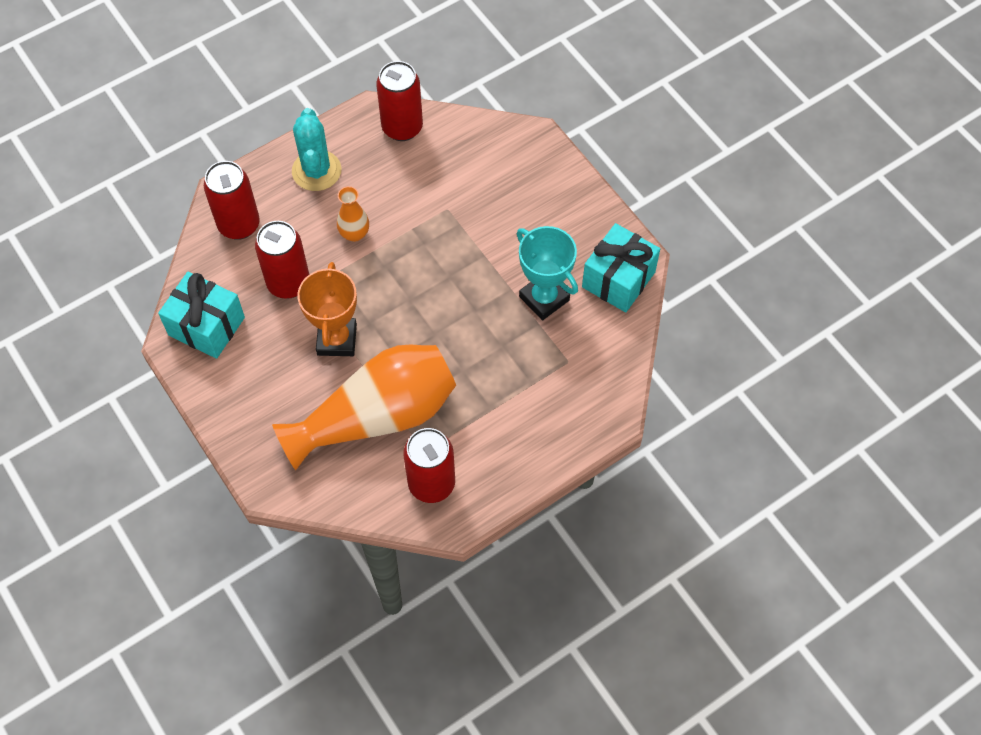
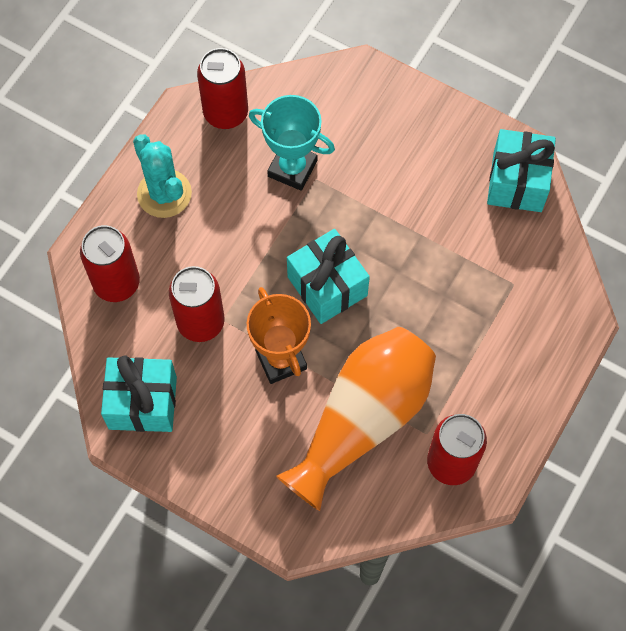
camera: 25 degrees left, 5 degrees up
(354, 234) = (238, 243): orange vase -> none
(408, 297) = (327, 286): none -> turquoise gift
(544, 298) = (458, 231): turquoise trophy -> turquoise trophy (292, 168)

